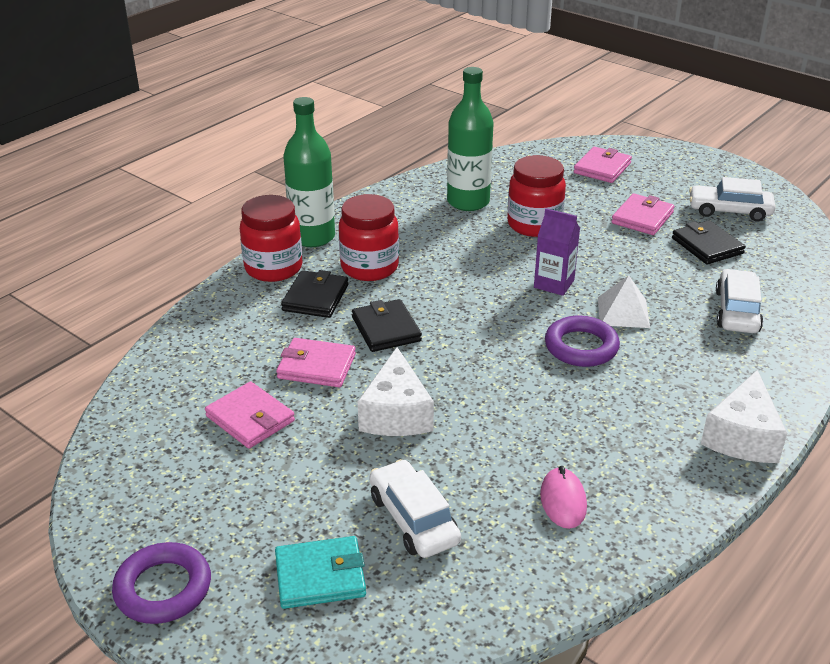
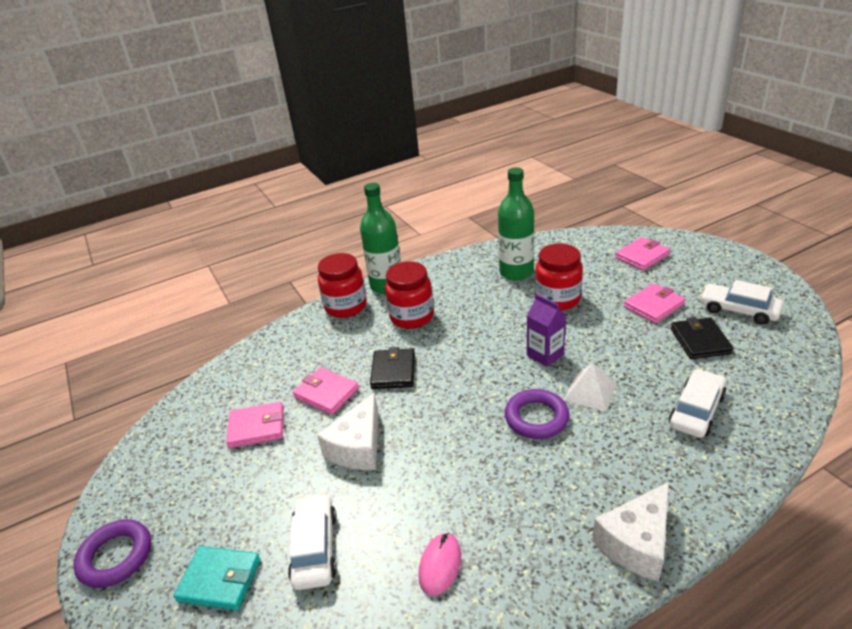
camera: 25 degrees right, 0 degrees up
(250, 418) = (257, 427): pink wallet -> pink wallet turned 75 degrees counterclockwise
(315, 298) = (359, 335): black wallet -> none

